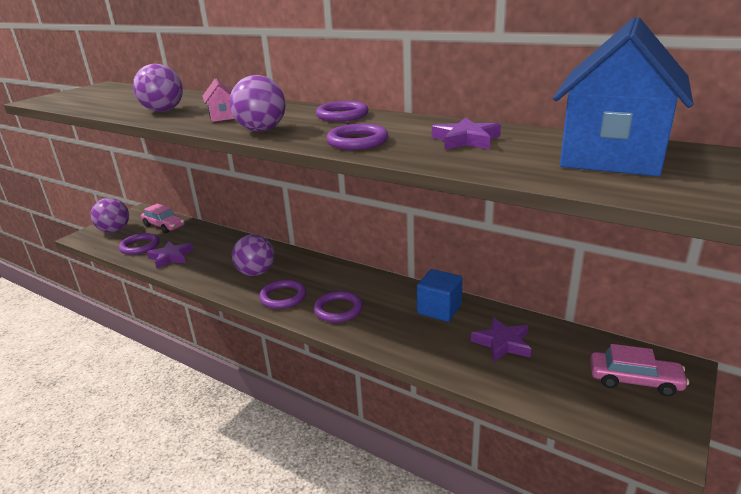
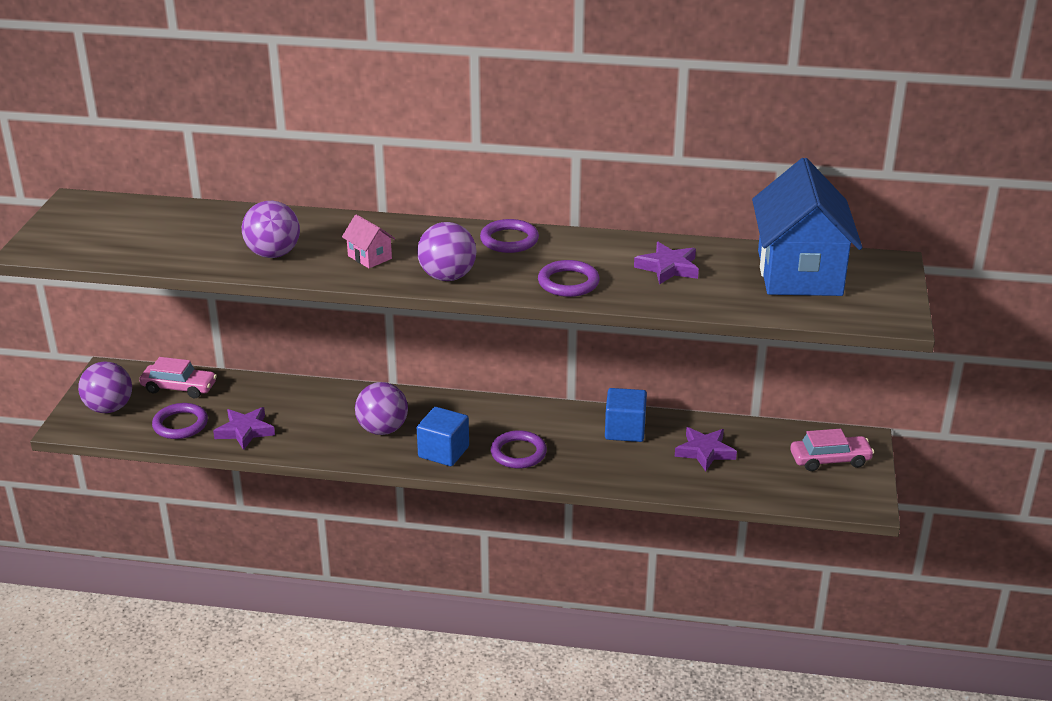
camera: 25 degrees left, 5 degrees up
(283, 297) = (443, 452): purple ring -> blue cube

